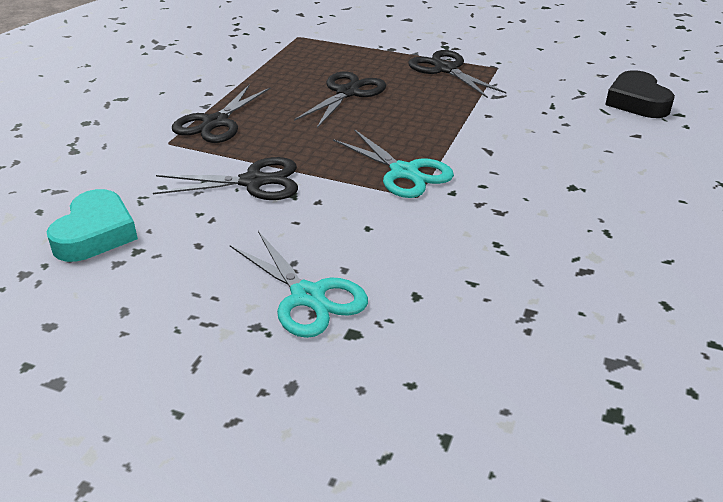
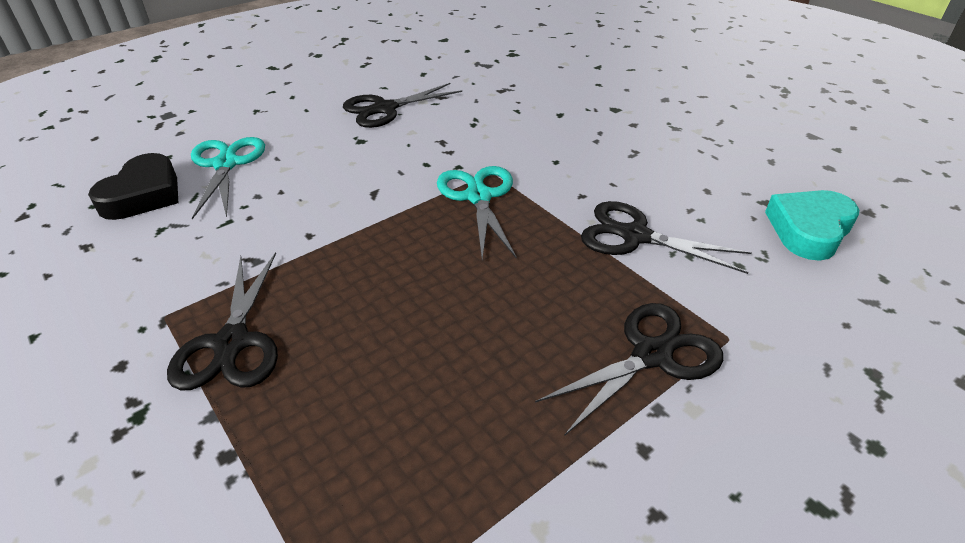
camera: 150 degrees left, 5 degrees up
(308, 297) = (632, 132): turquoise scissors -> turquoise scissors (226, 164)
(347, 93) = (423, 347): black scissors -> black scissors (385, 109)

